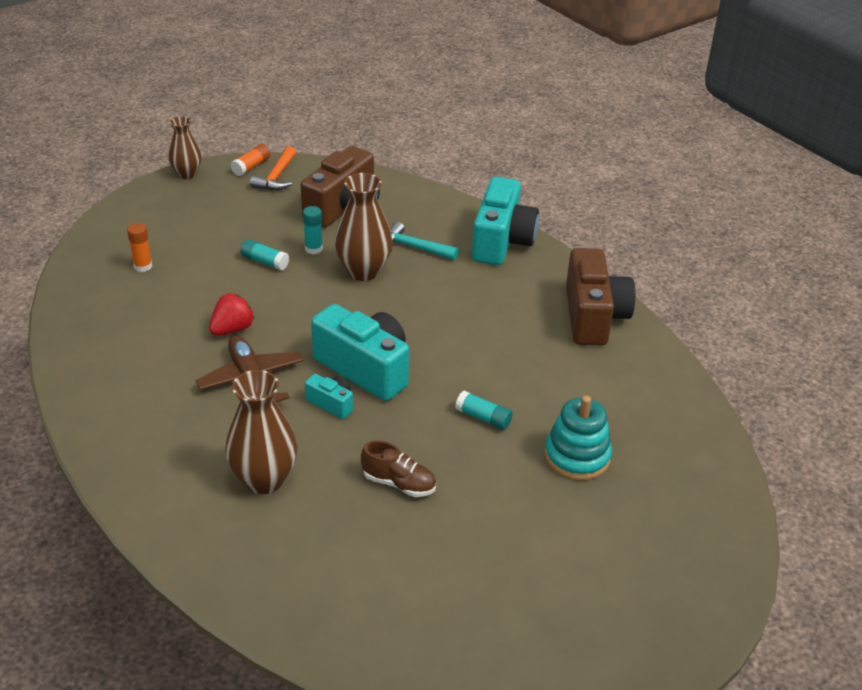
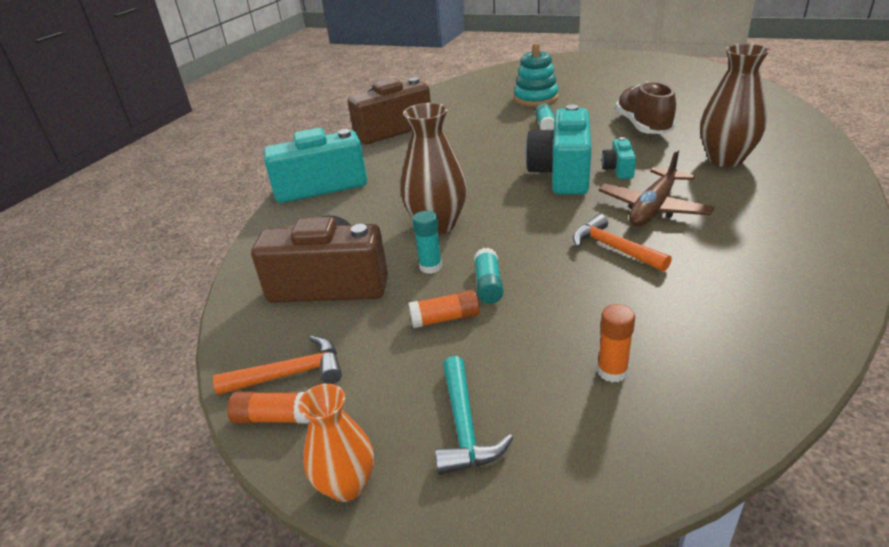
camera: 115 degrees left, 5 degrees down
(187, 174) = (346, 485): brown vase -> orange vase
(232, 329) = (613, 248): red strawberry -> orange hammer
(255, 234) = (445, 319): none -> orange glue stick
(399, 483) = (643, 126): brown shoe -> brown shoe, size x1.54
(414, 247) = (370, 217): turquoise hammer -> turquoise hammer (464, 427)

